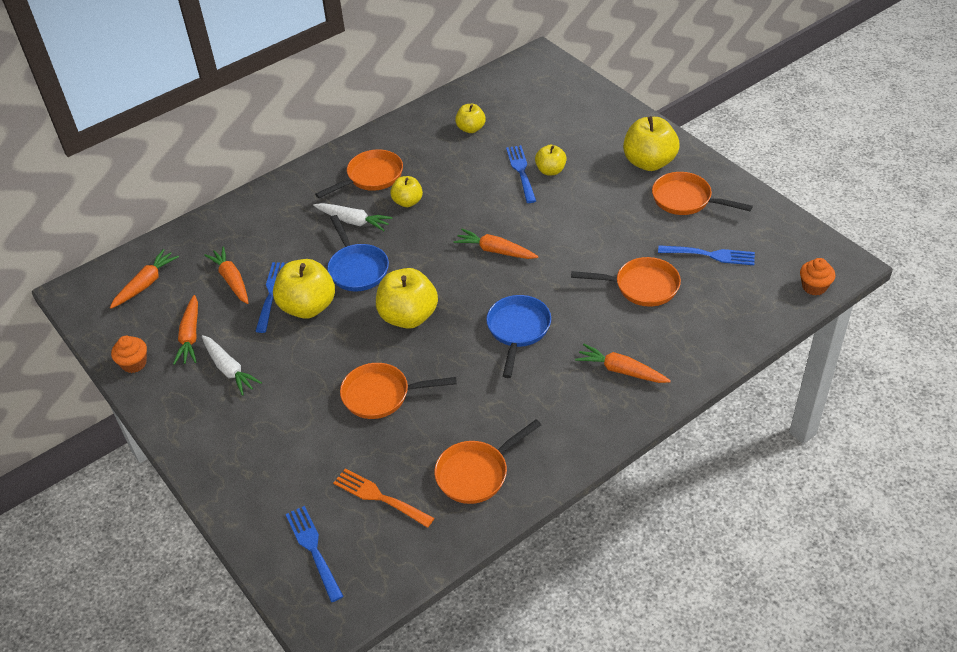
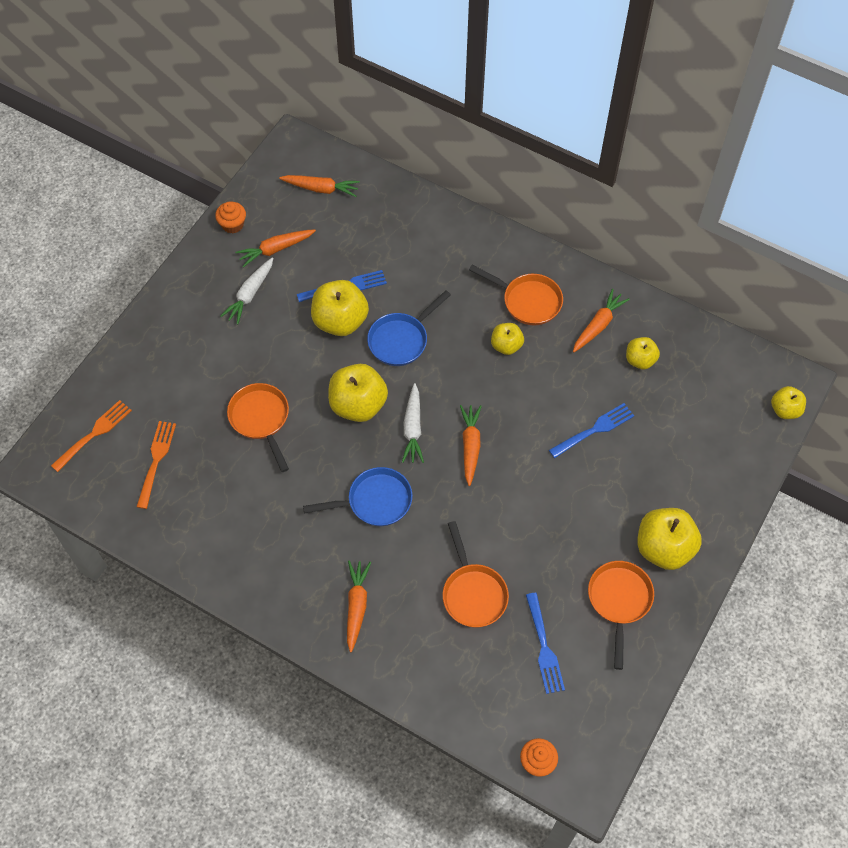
camera: 65 degrees right, 15 degrees up
(231, 280) = (349, 249): orange carrot -> orange carrot (598, 325)
(313, 549) = (94, 434): blue fork -> orange fork
(353, 221) = (461, 311): white carrot -> white carrot (413, 428)
(476, 473) = (202, 524): orange pan -> none
(550, 170) = (608, 456): yellow apple -> yellow apple (785, 410)

